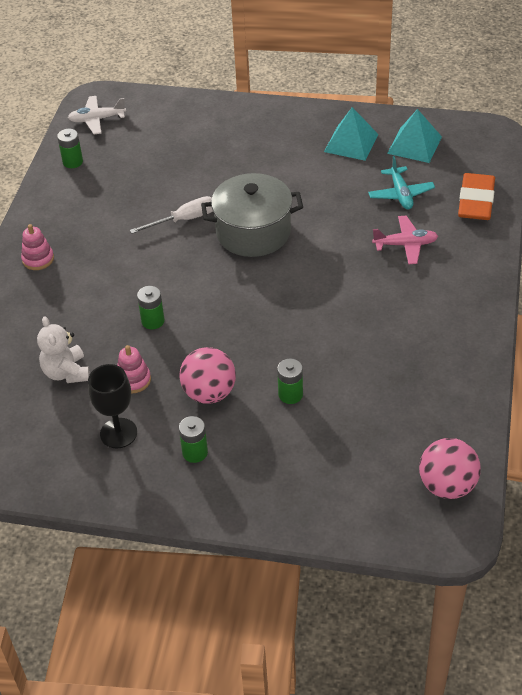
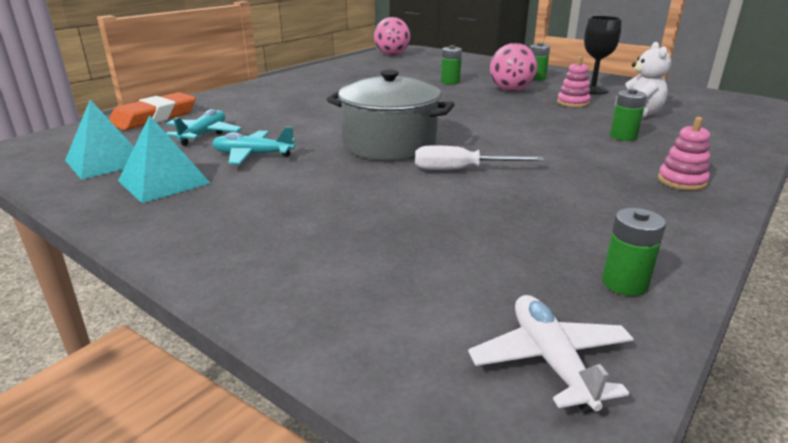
camera: 155 degrees left, 20 degrees down
(97, 119) = (551, 361): white plane -> white plane turned 120 degrees counterclockwise
(153, 321) = (542, 121): green battery -> green battery (623, 136)
(333, 184) = (253, 155): none -> turquoise plane
(405, 245) = (262, 111): pink plane -> none

